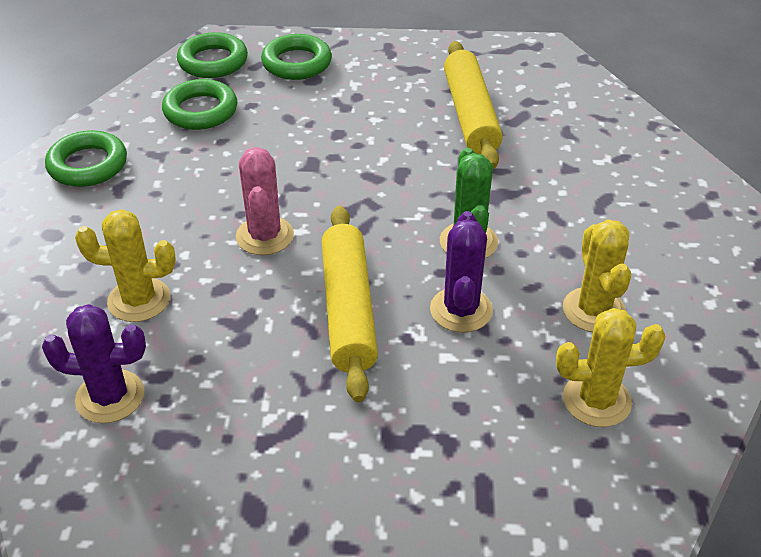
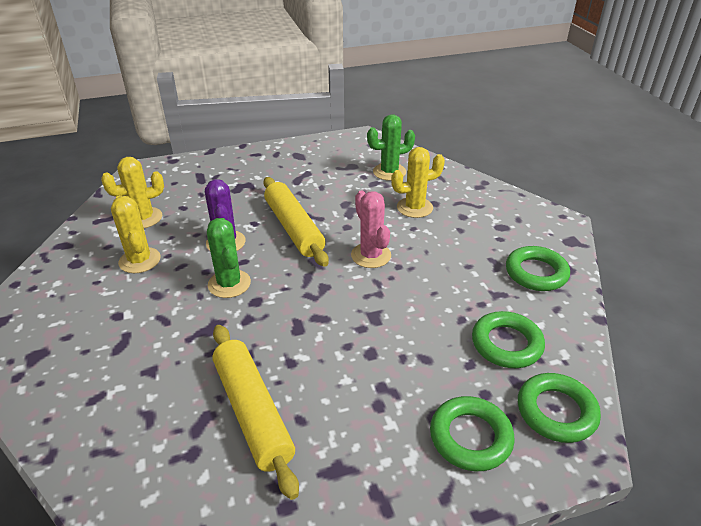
camera: 160 degrees right, 5 degrees down
(110, 396) = (389, 172): purple cactus -> green cactus

